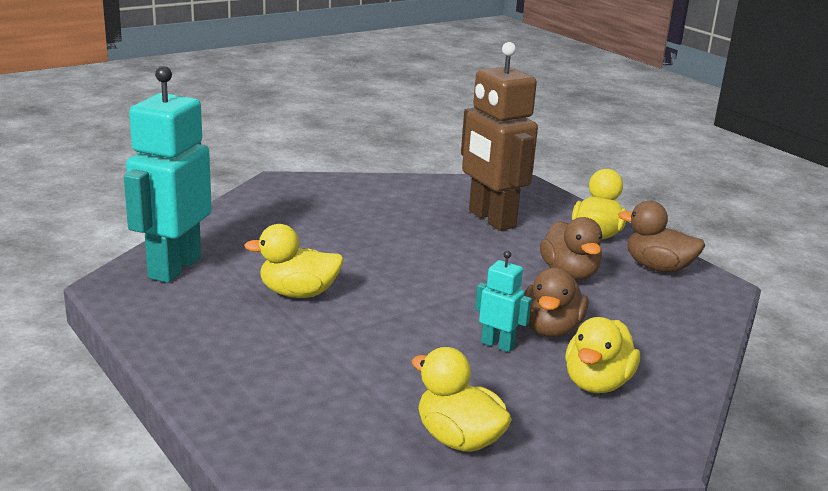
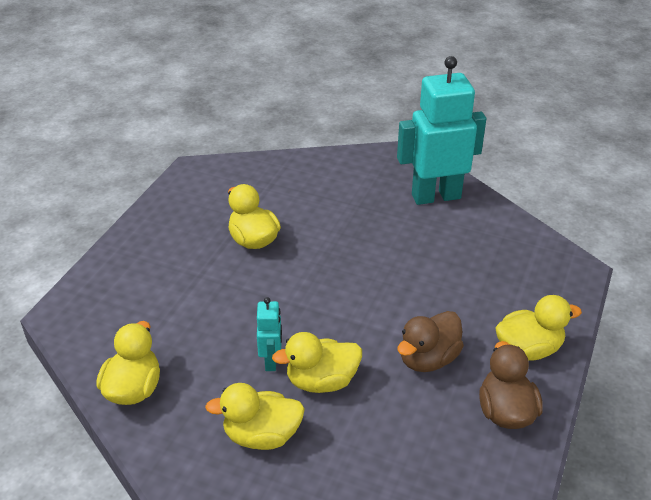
camera: 60 degrees right, 15 degrees up
(174, 267) = (235, 178): turquoise robot -> turquoise robot (436, 196)
(491, 219) = (478, 278): brown robot -> none
(551, 329) = (321, 381): brown duck -> yellow duck

